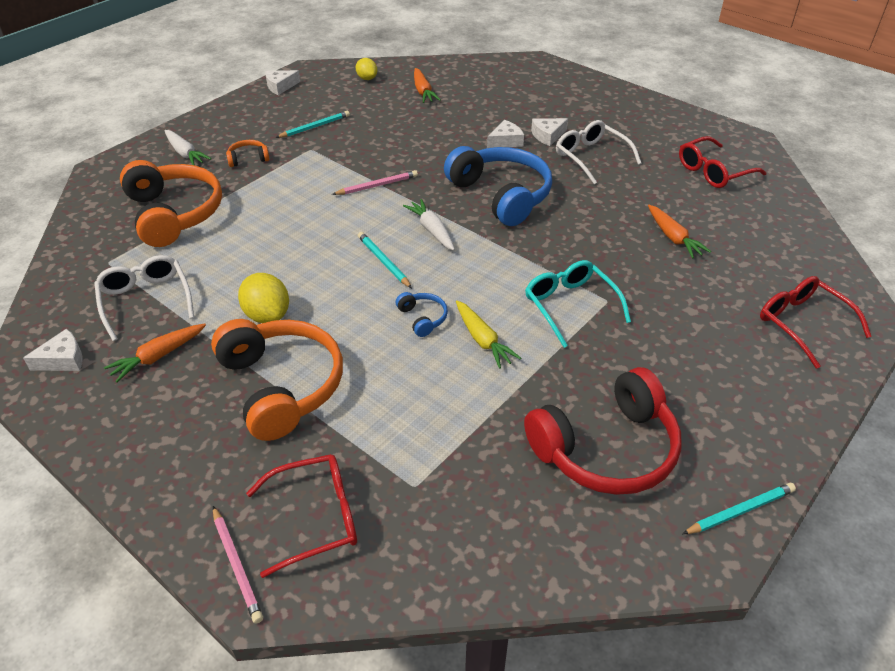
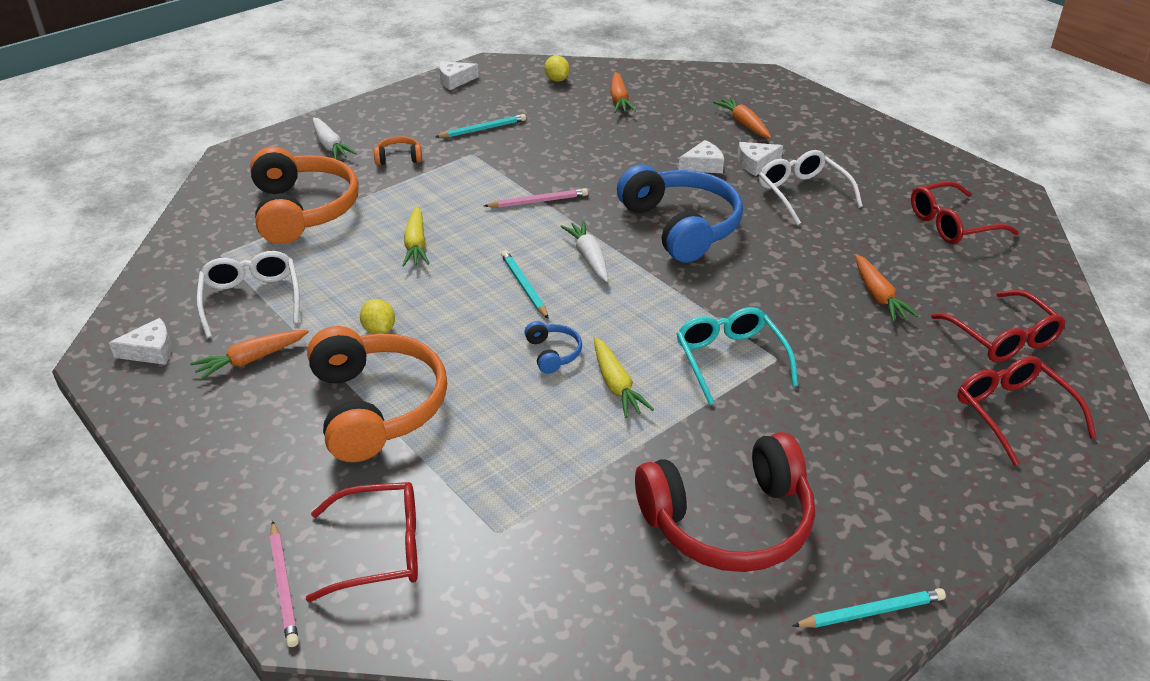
camera: 10 degrees right, 5 degrees down
(267, 315) = (379, 330): yellow lemon -> yellow lemon, size x0.63
(281, 234) = (416, 244): none -> yellow carrot
(529, 103) = (744, 124): none -> orange carrot
(778, 262) = (1003, 338): none -> red glasses

